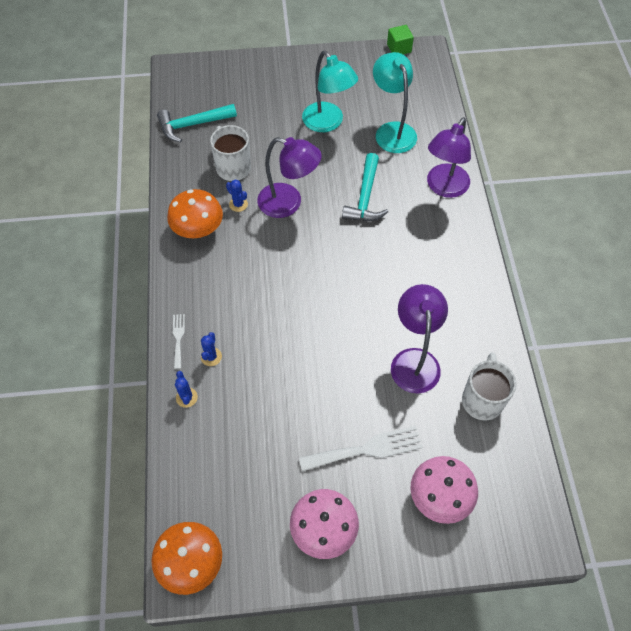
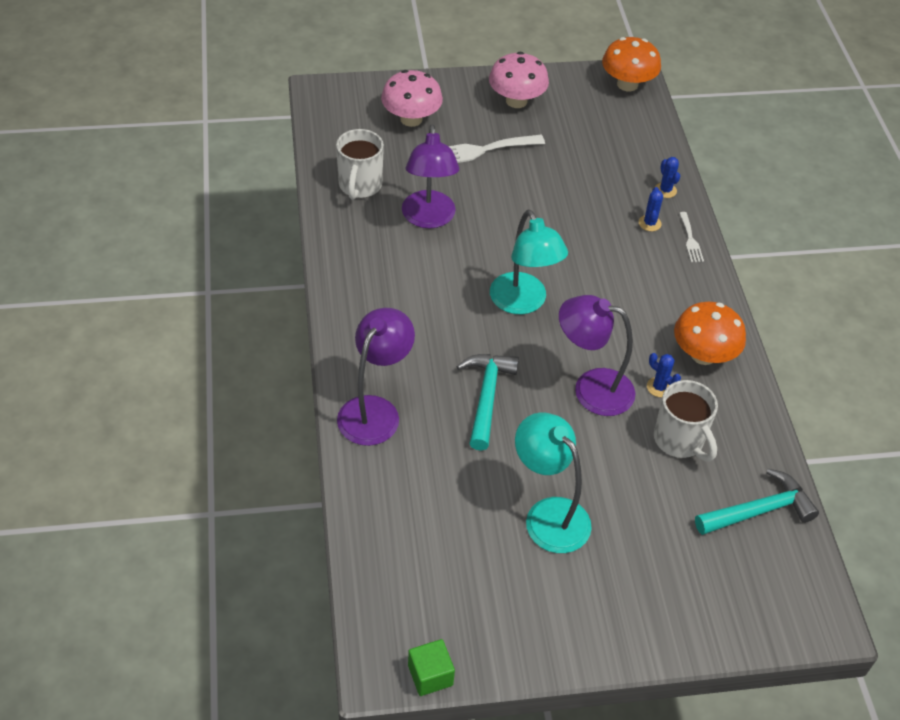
camera: 175 degrees right, 10 degrees down
(392, 131) = (446, 501): turquoise lamp -> turquoise lamp (523, 303)

